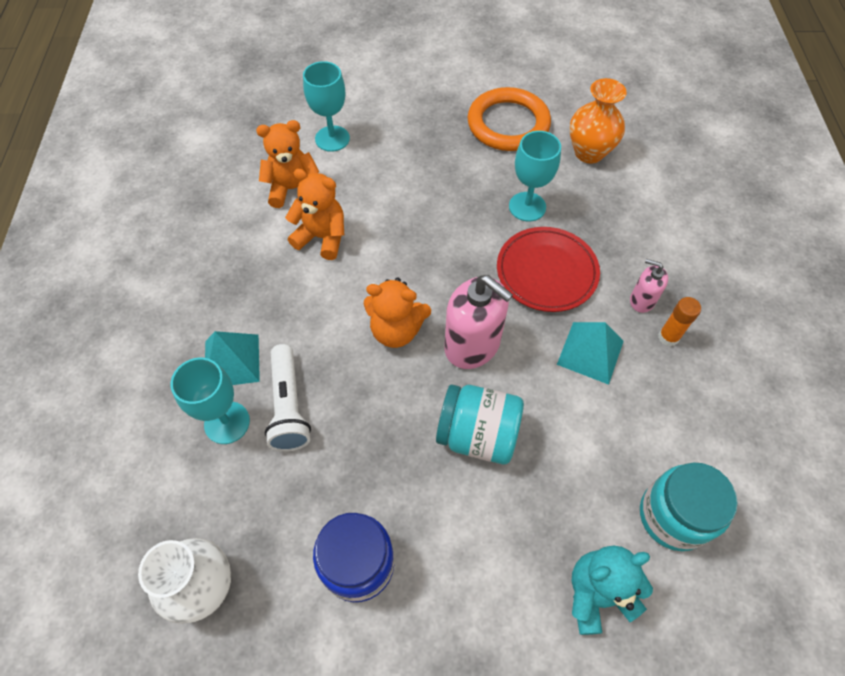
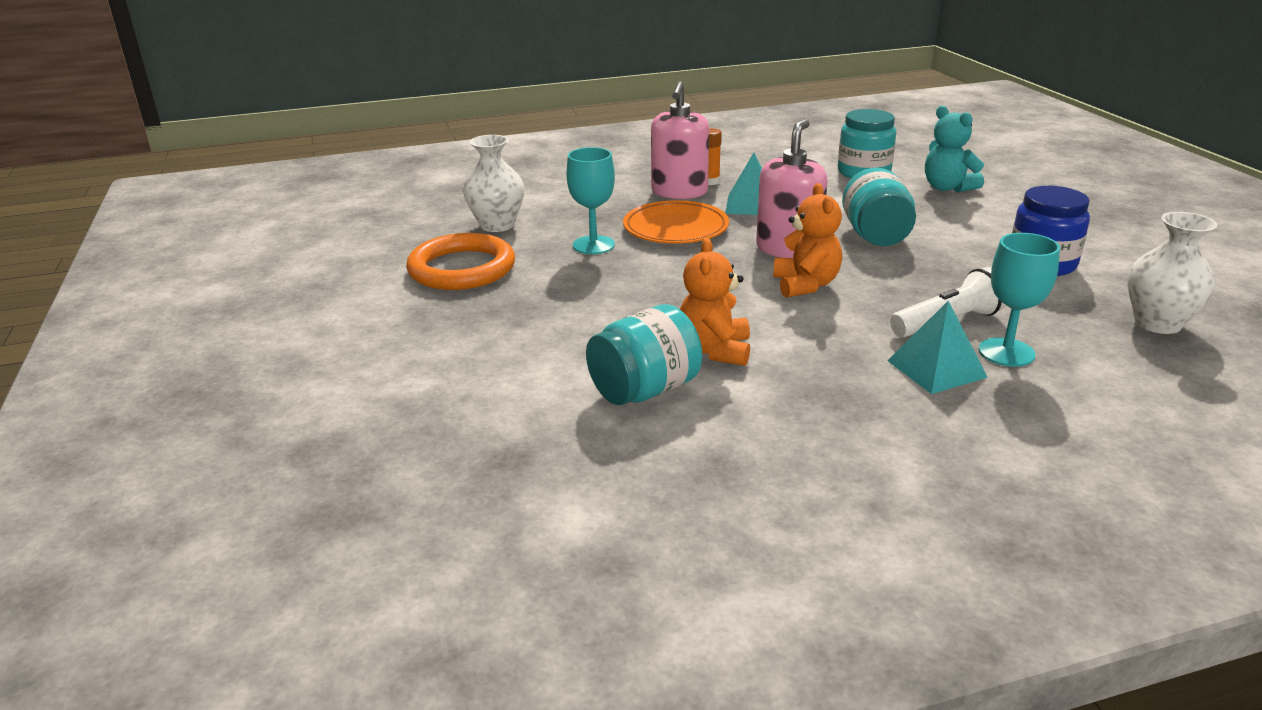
camera: 105 degrees left, 30 degrees down
(293, 189) = (644, 390): orange teddy bear -> turquoise jar
(332, 139) = (529, 380): turquoise goblet -> none
(546, 272) = (675, 228): red plate -> orange plate
(589, 152) = (497, 225): orange vase -> white vase
(642, 300) = (679, 192): pink soap dispenser -> pink soap dispenser, size x1.92

